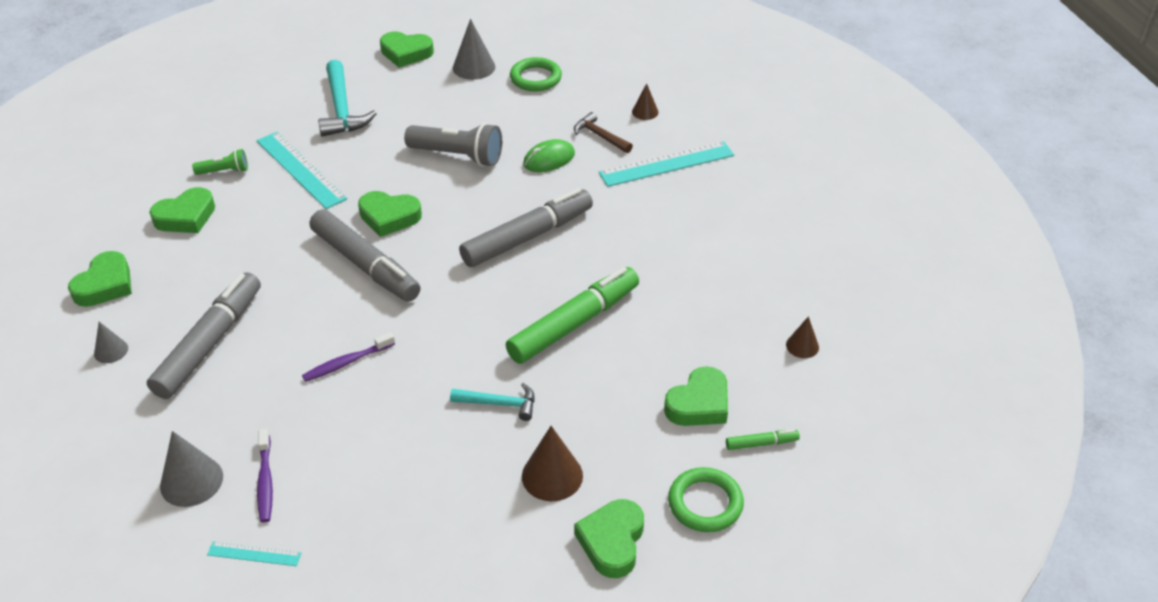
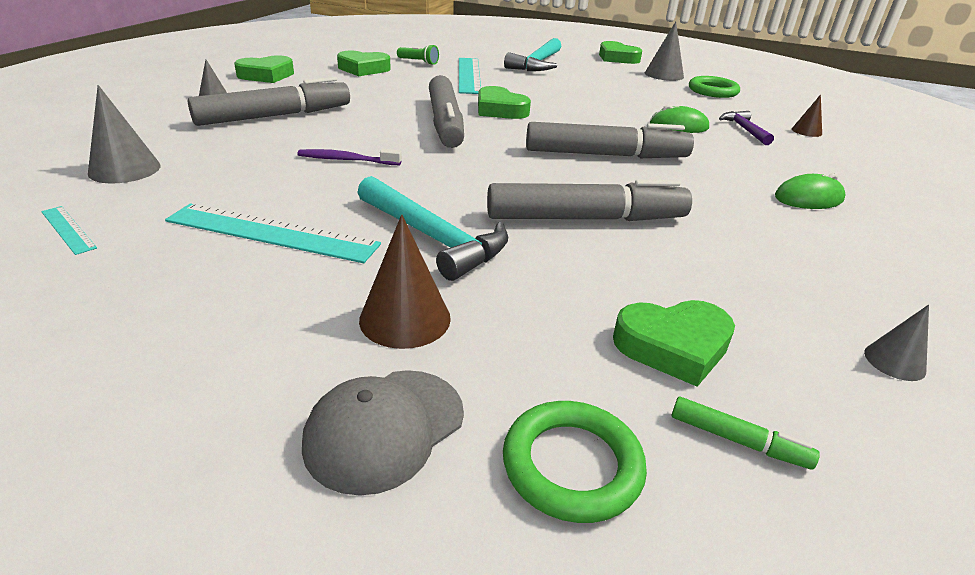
camera: 35 degrees right, 10 degrees down
(265, 481) = (166, 193): purple toothbrush -> none
(458, 156) = (597, 102): grey flashlight -> none
(499, 404) = (433, 238): turquoise hammer -> turquoise hammer, size x1.71
(574, 324) = (585, 218): green marker -> grey marker
(600, 136) = (744, 129): brown hammer -> purple hammer
(612, 541) = (385, 428): green heart -> grey cap
(666, 164) = (804, 162): turquoise ruler -> turquoise ruler (272, 232)
(692, 212) = (808, 198): none -> green mouse
(802, 346) = (894, 361): brown cone -> grey cone

